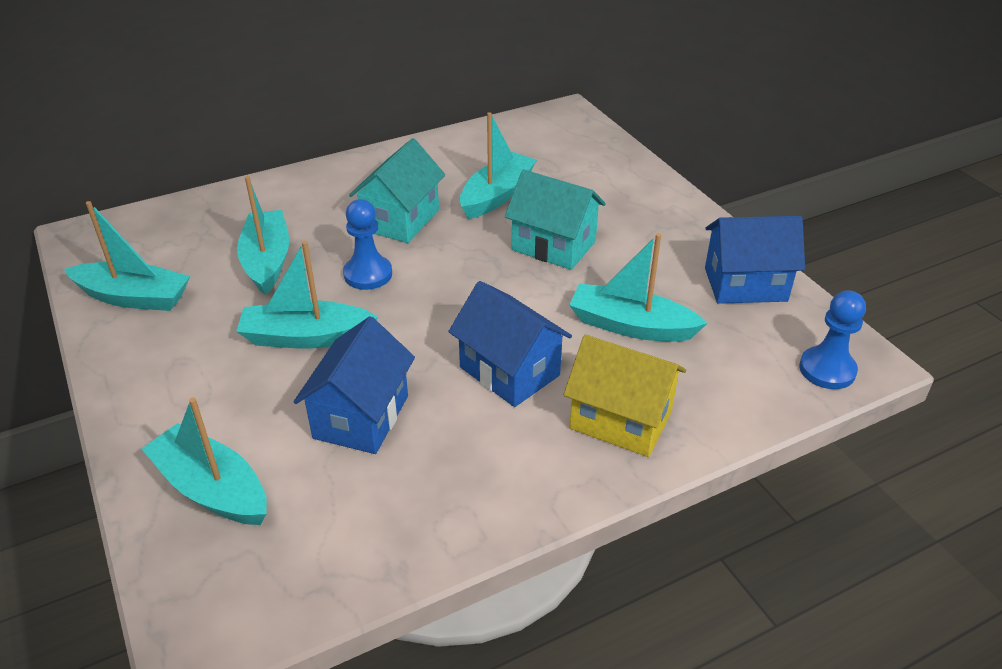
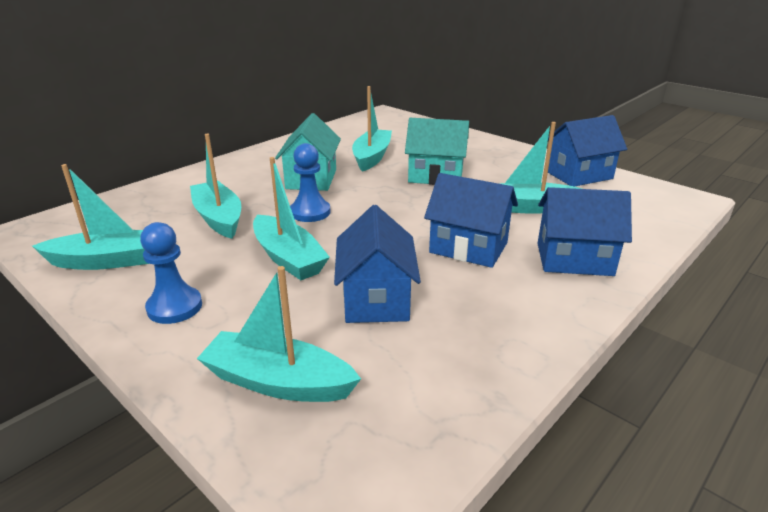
camera: 20 degrees left, 10 degrees down
(306, 337) = (288, 258): turquoise boat -> turquoise boat turned 105 degrees counterclockwise
(620, 420) = (574, 259): yellow house -> blue house
(827, 370) = (673, 207): blue pawn -> blue pawn (174, 307)

